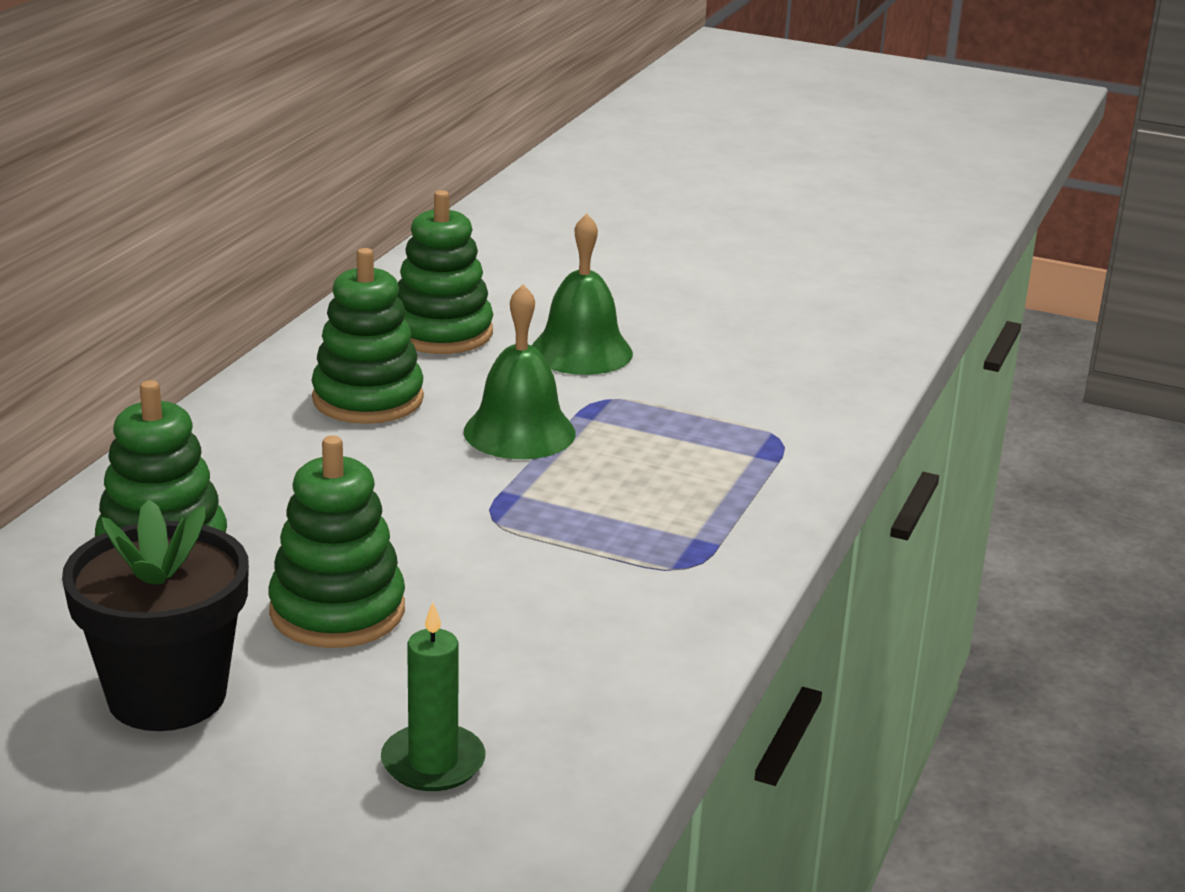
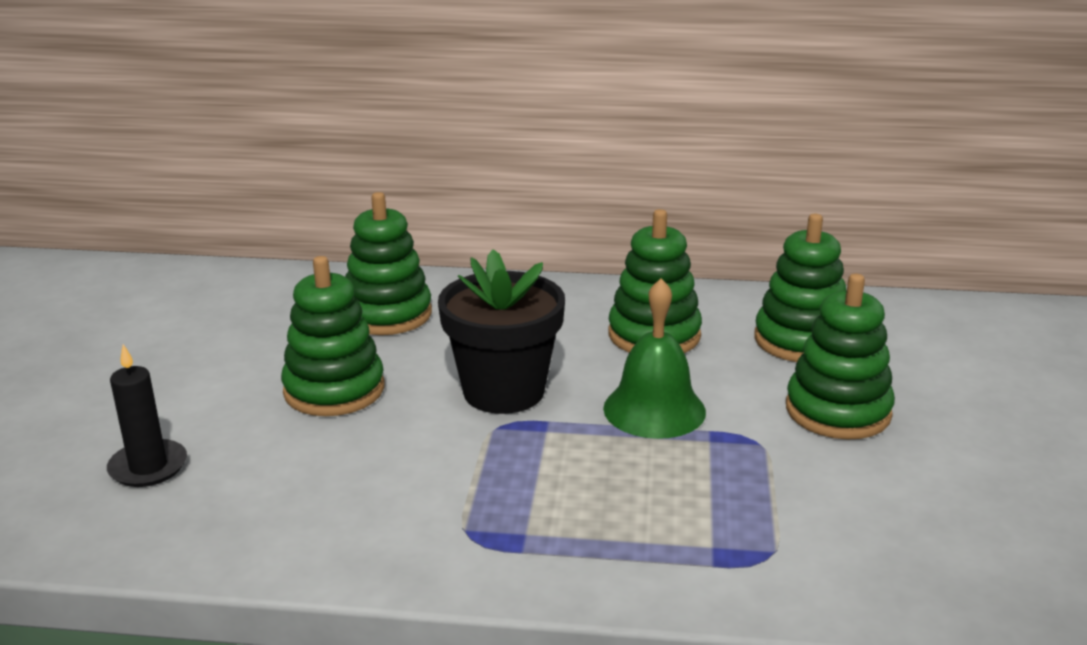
camera: 75 degrees right, 0 degrees up
(167, 695) = (215, 356): black flower pot -> black flower pot (503, 391)
(433, 762) = (148, 467): green candle -> black candle
(581, 352) = (837, 411): green bell -> green stacking toy

